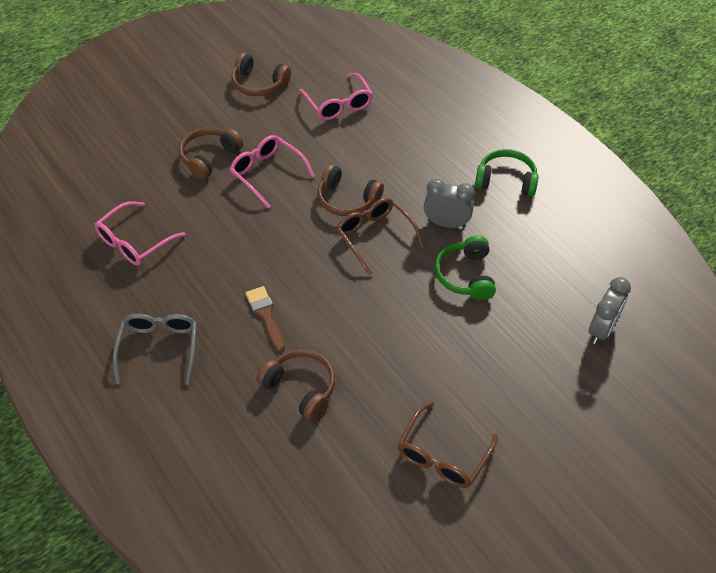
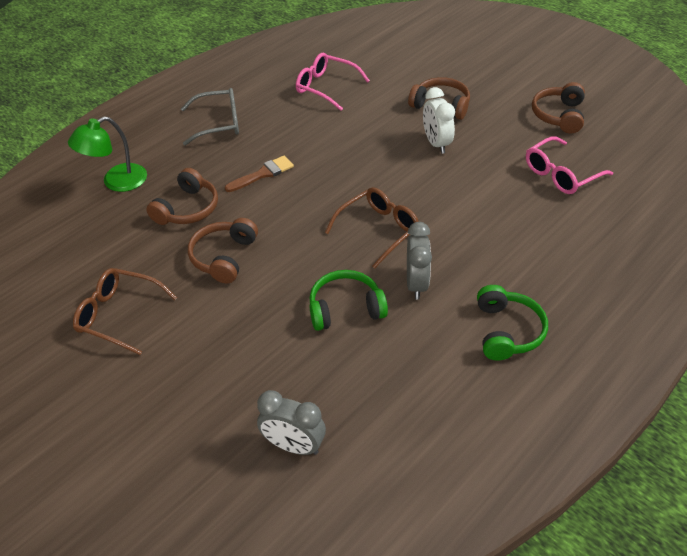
camera: 80 degrees right, 5 degrees down
(231, 458) = (116, 182): none -> green lamp
(267, 173) = (436, 143): pink glasses -> white clock
(347, 199) = (423, 202): brown headphones -> brown headphones (224, 257)

